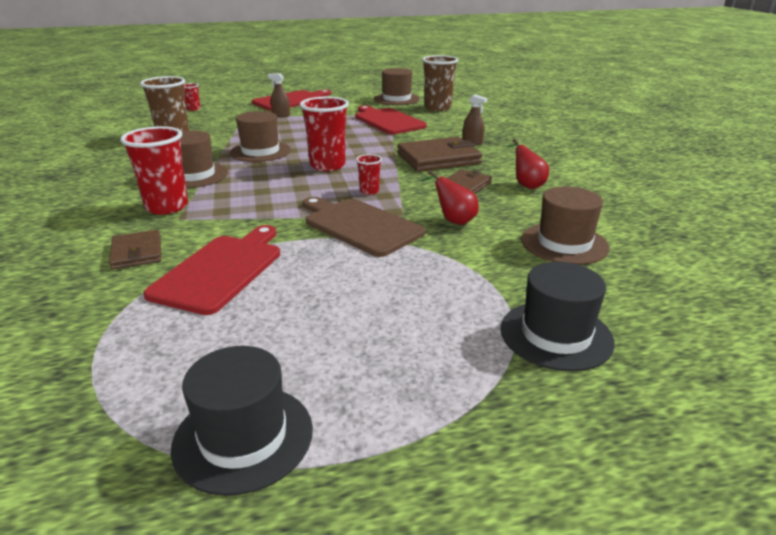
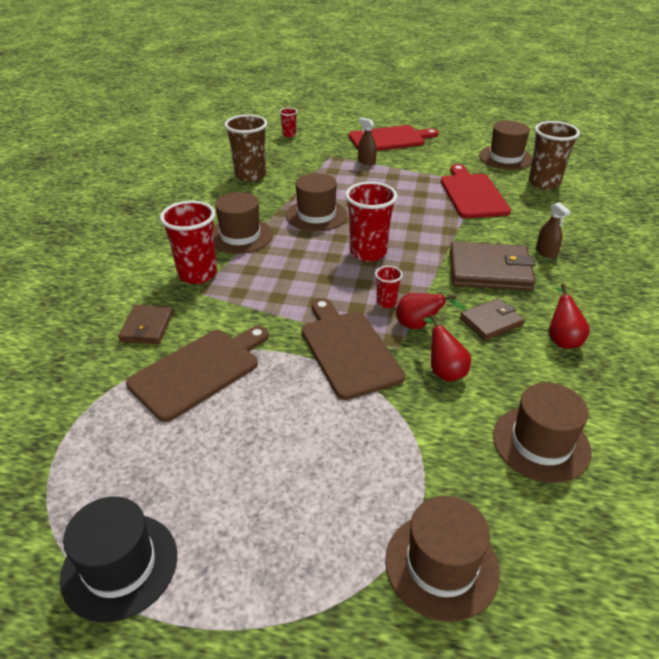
camera: 25 degrees right, 10 degrees up
(220, 270) = (198, 371): red cutting board -> brown cutting board
(409, 199) = (419, 326): none -> red pear
(556, 335) = (441, 565): black hat -> brown hat

